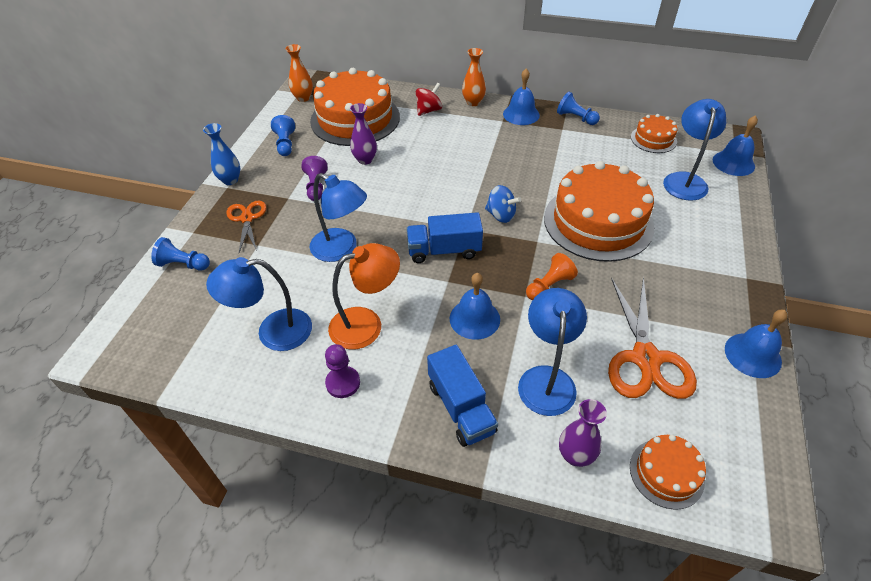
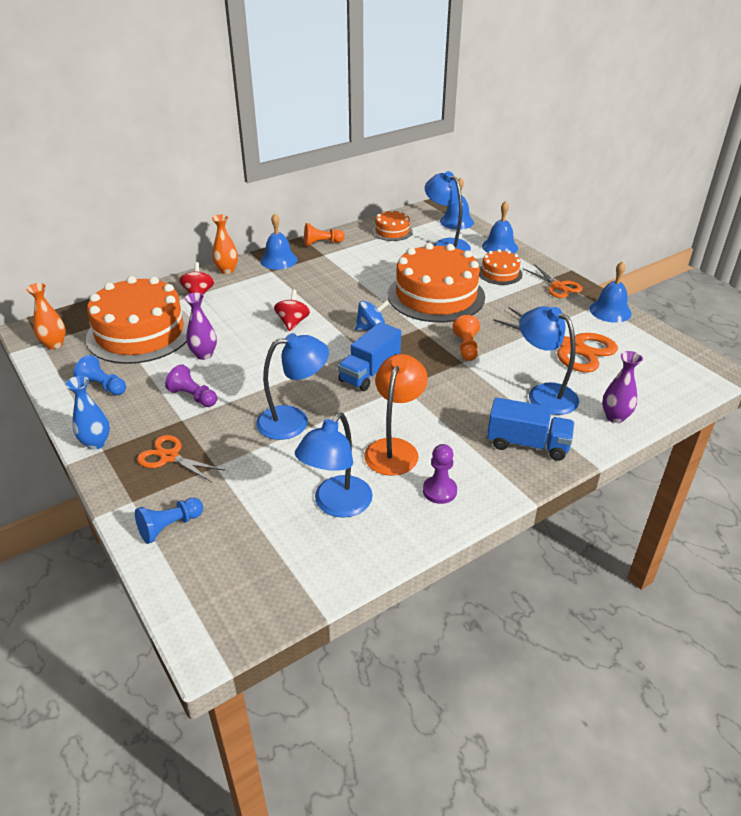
camera: 50 degrees left, 10 degrees down
(453, 173) = (292, 322): none -> red spinning top
(474, 318) = (455, 394): blue bell -> blue bell (499, 247)
(576, 118) = (322, 243): blue pawn -> orange pawn
(666, 473) = (660, 390): orange cake -> orange cake (500, 273)
(735, 291) = (558, 286): none -> orange scissors

